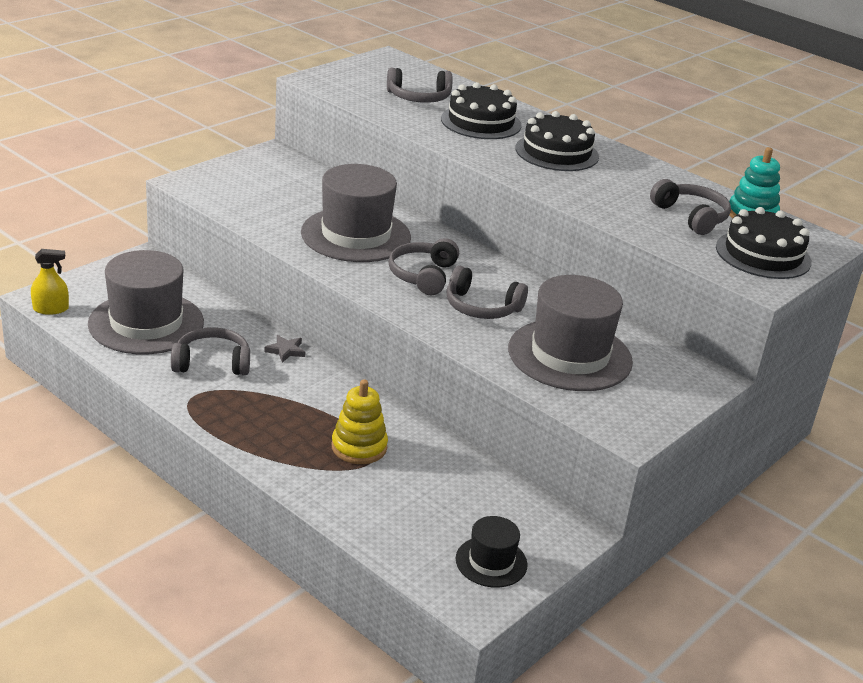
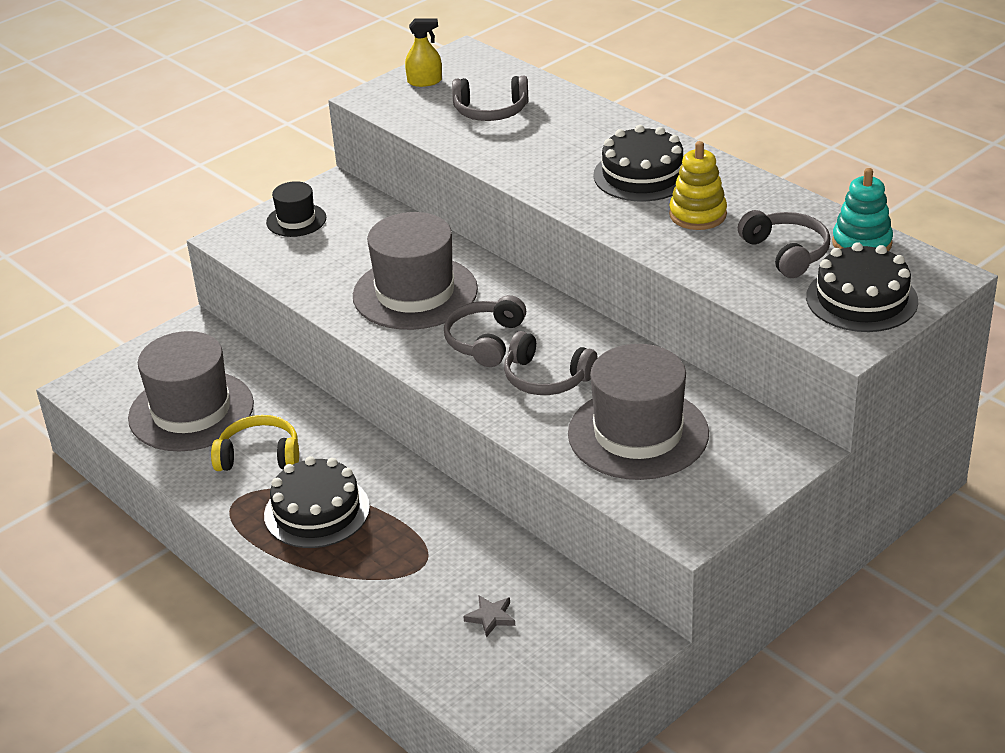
camera: 10 degrees right, 5 degrees up
(51, 309) = (90, 401): yellow spray bottle -> yellow spray bottle (424, 81)
(212, 363) = (259, 456): grey headphones -> yellow headphones
(286, 350) = (341, 434): grey star -> grey star (491, 617)
(359, 447) = (411, 550): yellow stacking toy -> yellow stacking toy (697, 215)
(481, 122) = (559, 139): black cake -> black cake (317, 511)
(491, 562) = (539, 679): black hat -> black hat (296, 220)

